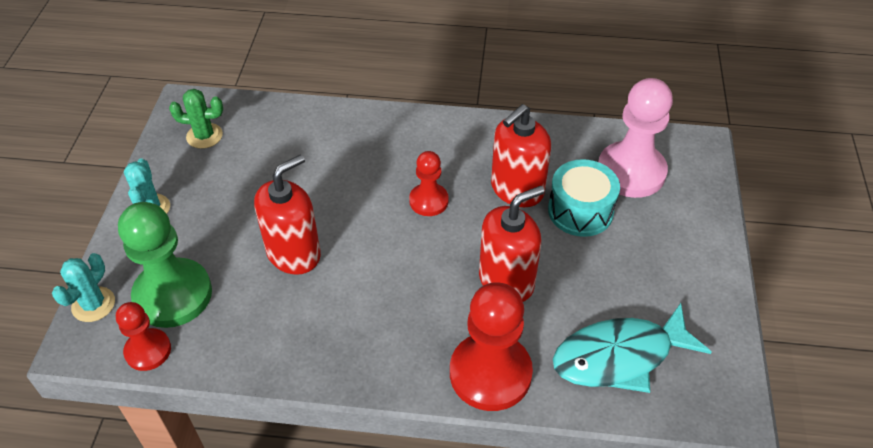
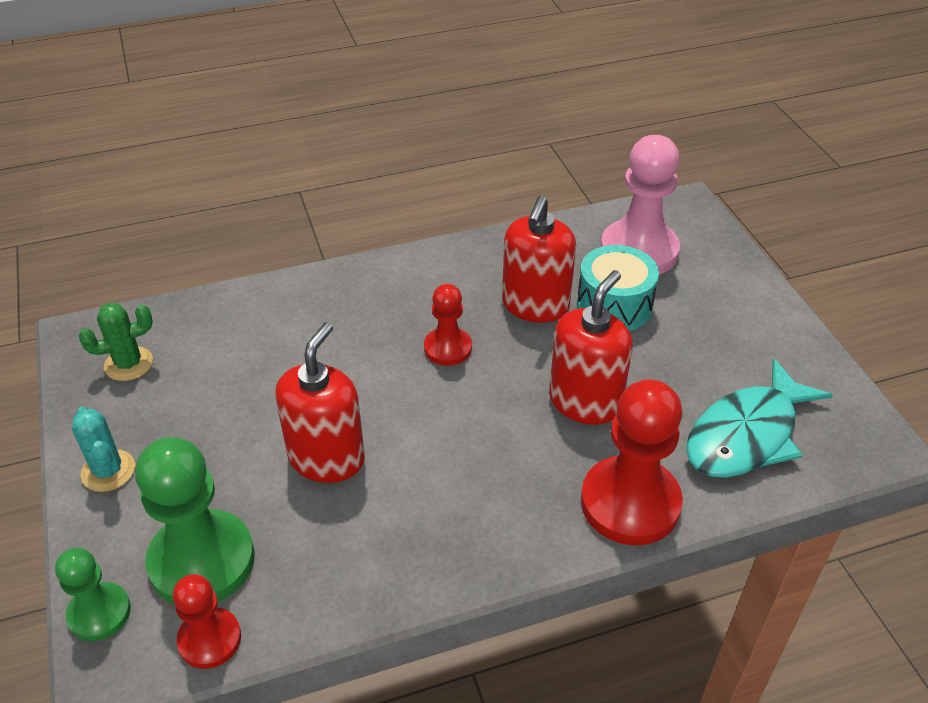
camera: 25 degrees left, 5 degrees down
(93, 304) = (99, 613): turquoise cactus -> green pawn

